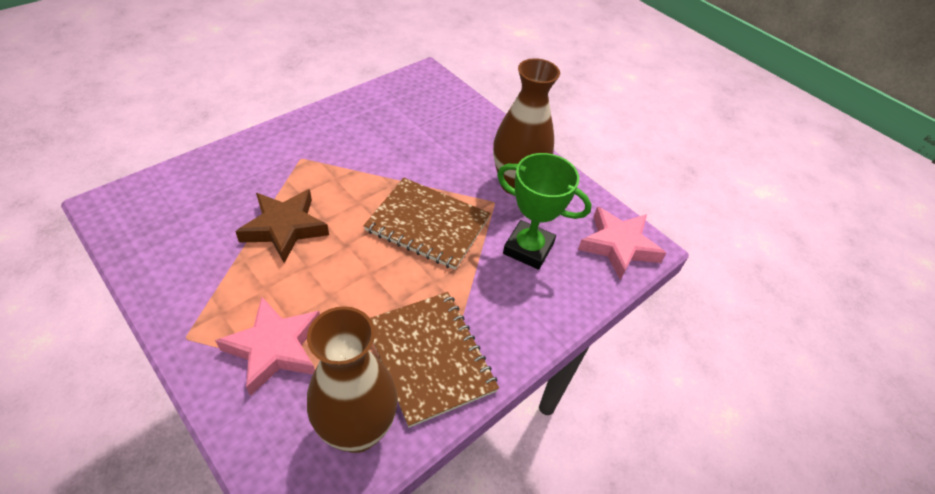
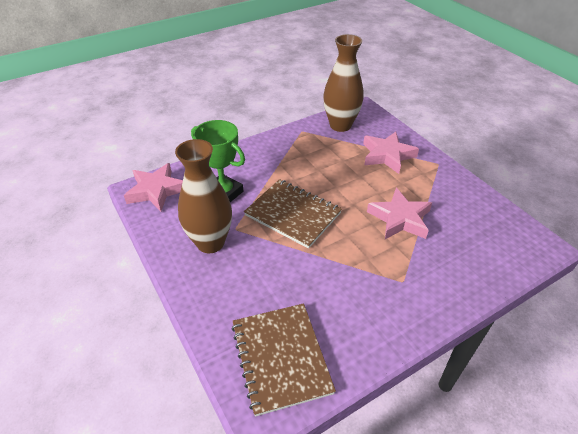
camera: 165 degrees left, 5 degrees down
(285, 228) = (400, 218): brown star -> pink star
(429, 357) = (303, 146): brown notebook -> brown notebook (281, 358)

